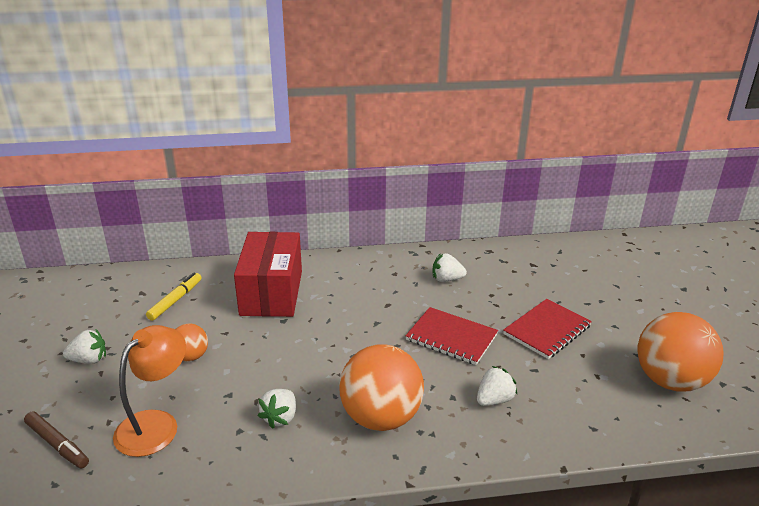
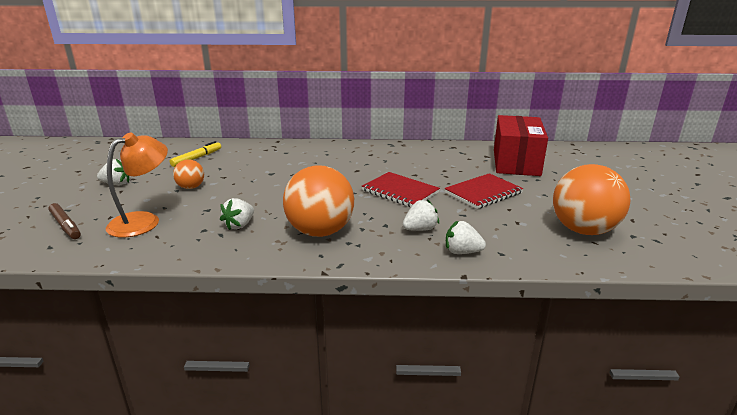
camera: 10 degrees right, 5 degrees down
(271, 293) = (270, 159): red box -> red box (516, 162)
(447, 279) = (411, 160): white strawberry -> white strawberry (462, 252)

